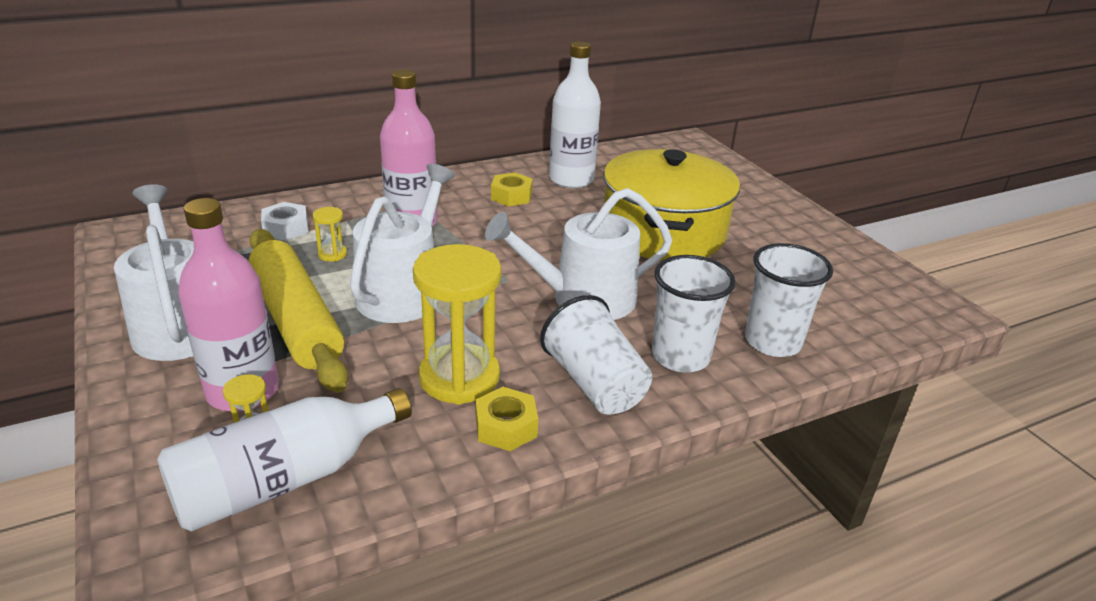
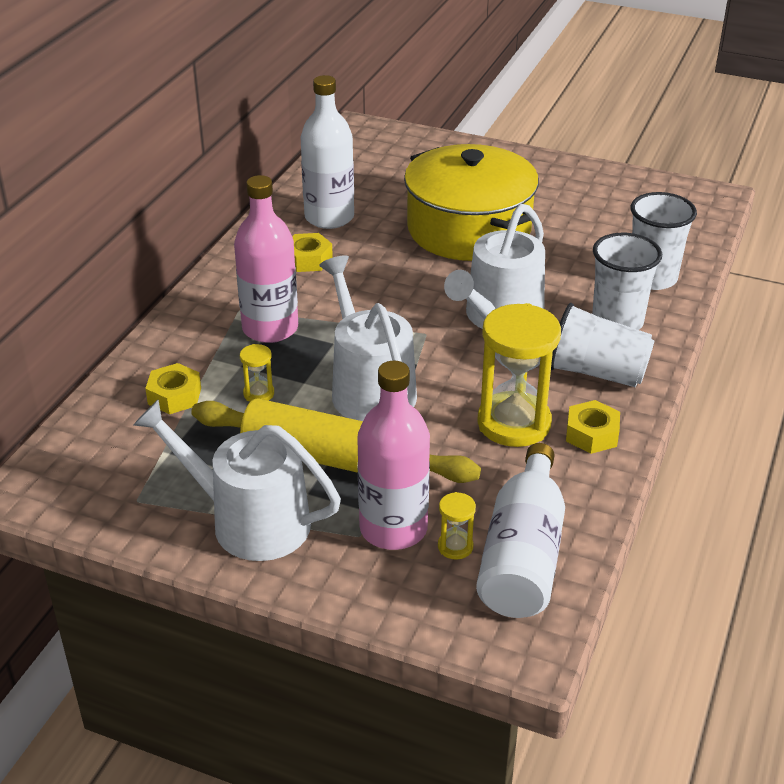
camera: 40 degrees left, 5 degrees up
(286, 228) = (174, 396): white nut -> yellow nut

